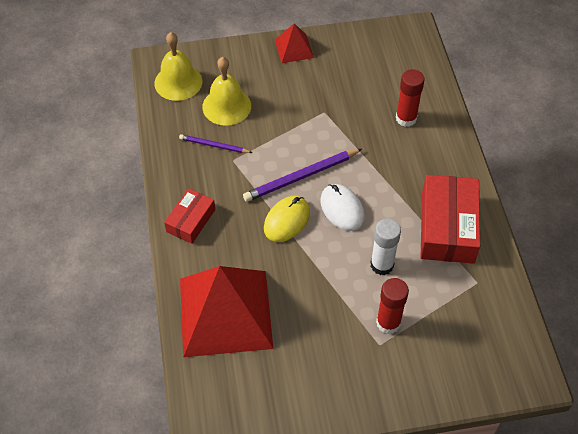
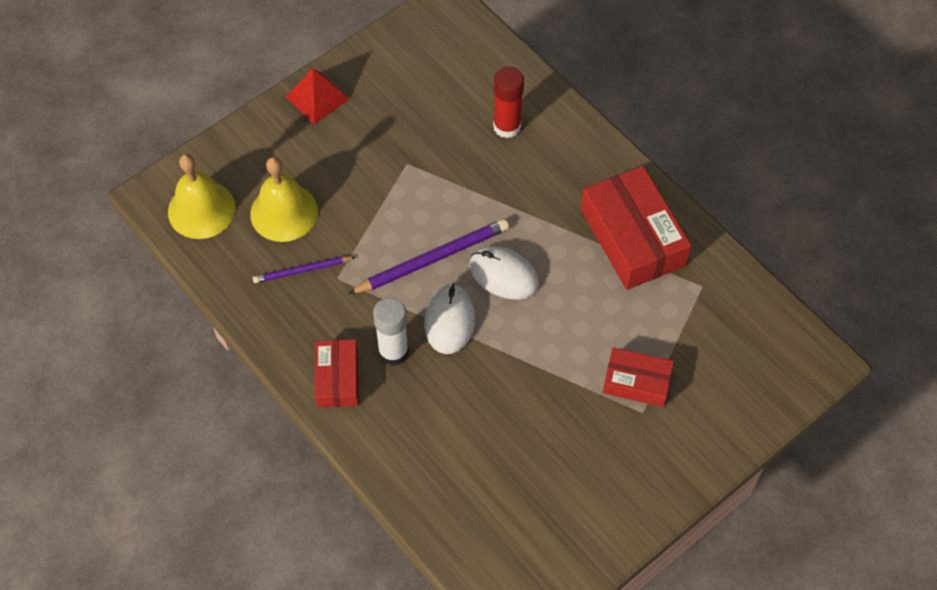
camera: 30 degrees left, 5 degrees up
(225, 313) = (451, 466): red pyramid -> none
(287, 220) = (449, 320): yellow mouse -> white mouse
(301, 177) = (432, 259): purple pencil -> purple pencil turned 150 degrees counterclockwise
(382, 265) = (589, 319): white glue stick -> white glue stick (393, 352)
(388, 323) = (636, 382): red glue stick -> red box

